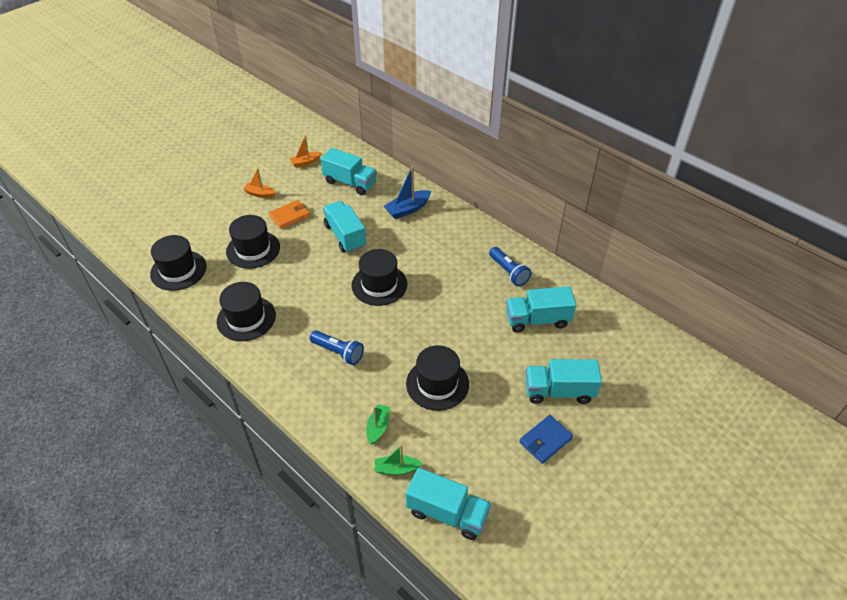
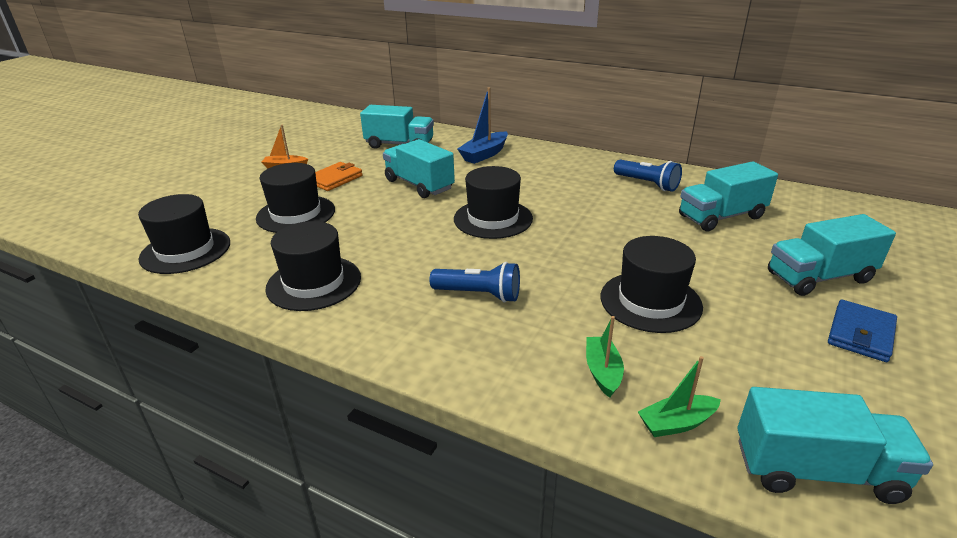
camera: 15 degrees left, 15 degrees down
(305, 162) = (334, 137): orange boat -> none

